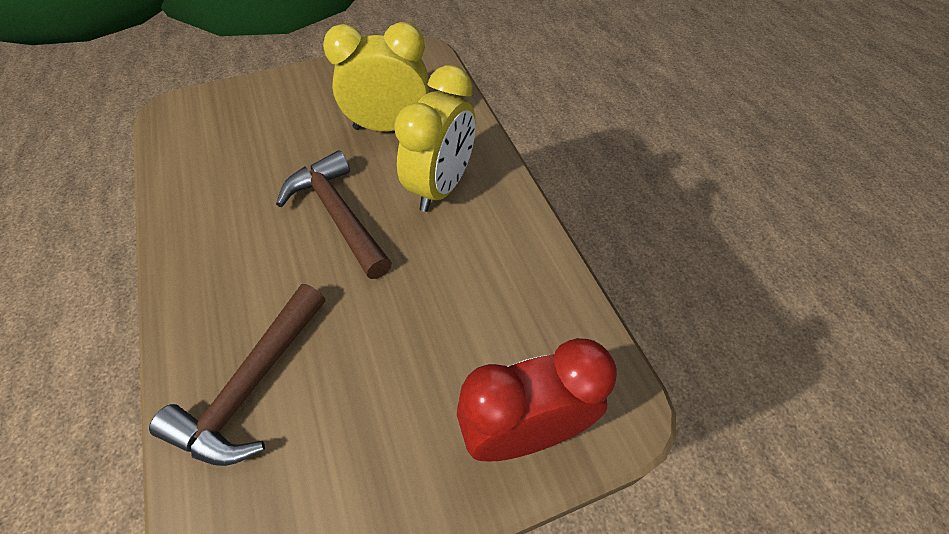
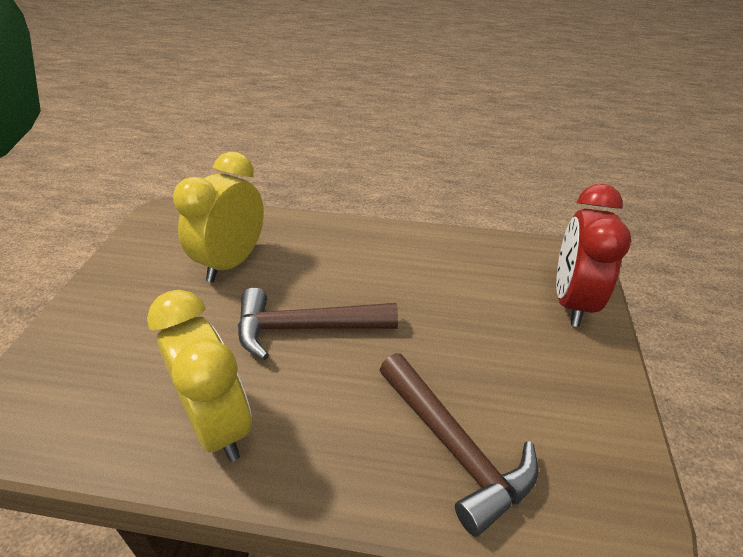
camera: 60 degrees left, 15 degrees down
(441, 187) = (331, 259): yellow clock -> yellow clock (218, 424)

